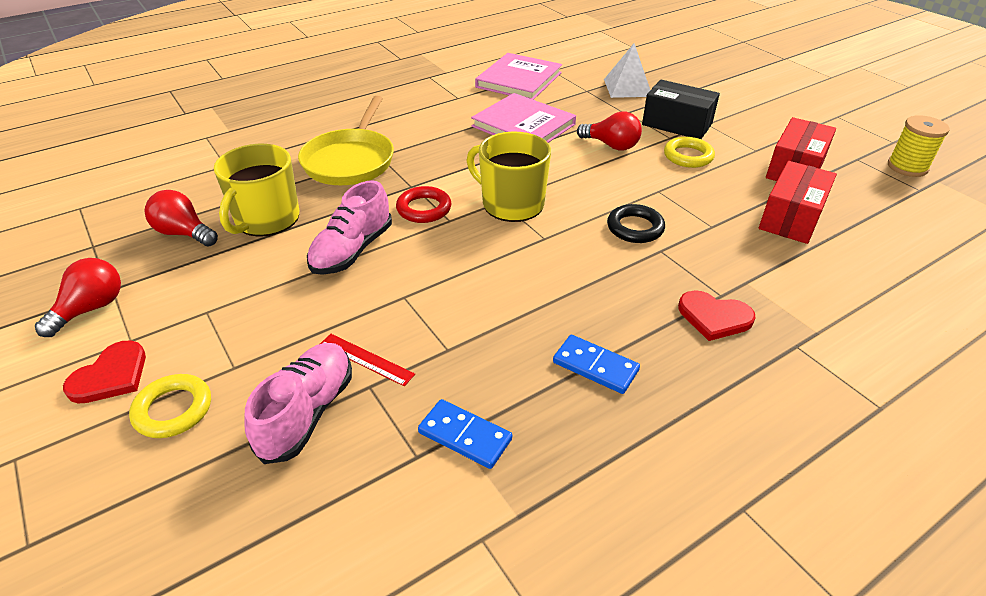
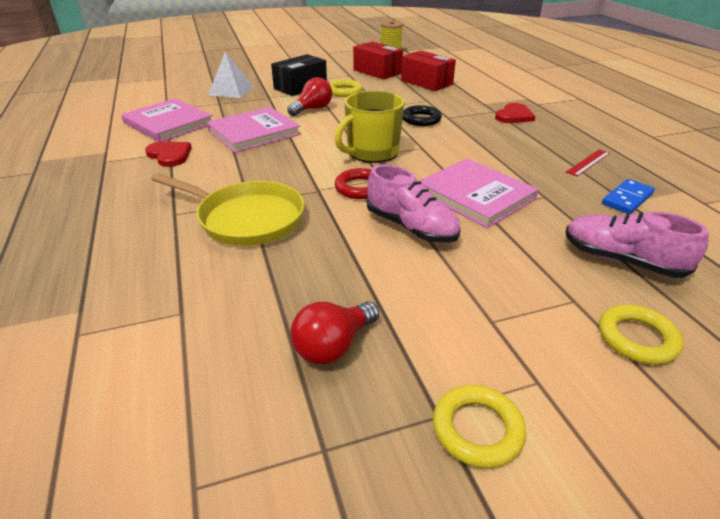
camera: 75 degrees left, 5 degrees down
(91, 309) = (477, 429): red light bulb -> yellow ring
(111, 376) = (598, 393): red heart -> red heart (169, 155)
(266, 219) = (334, 278): yellow mug -> none
(366, 359) = (558, 230): red ruler -> red ruler (588, 162)
(432, 290) = (475, 195): none -> pink book
(595, 366) = (558, 152): blue domino -> none

